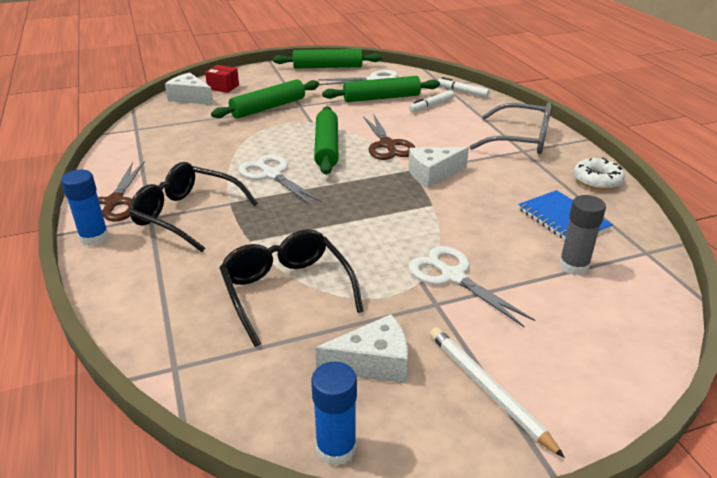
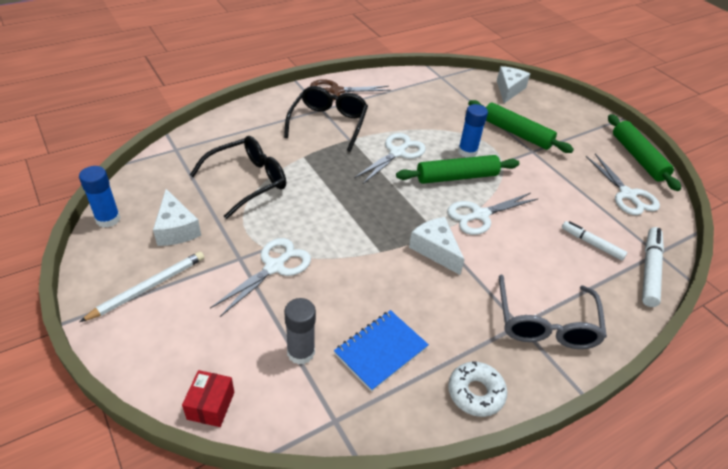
camera: 75 degrees right, 10 degrees up
(94, 237) = (294, 94): blue glue stick -> blue glue stick (467, 151)
(223, 87) = (542, 102): red box -> red box (211, 405)
(381, 98) = (585, 203): green rolling pin -> none
(387, 145) = (480, 215): brown scissors -> white scissors
(462, 92) = (649, 270): white marker -> white marker, size x1.51

